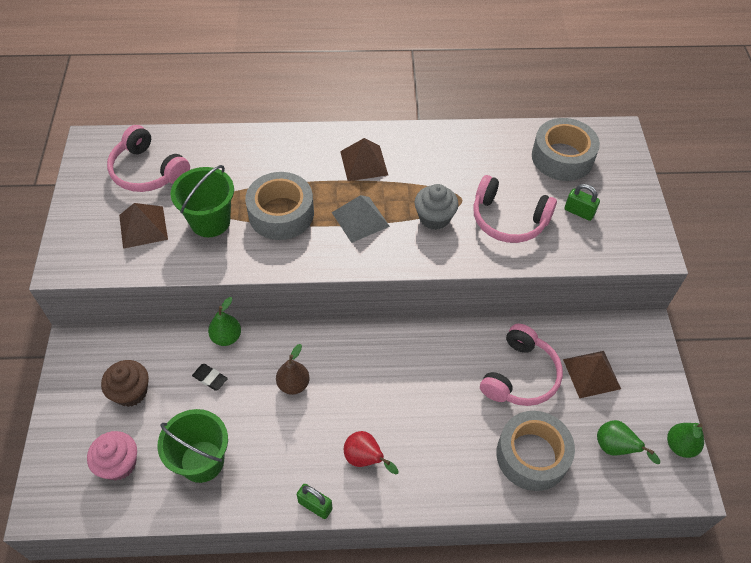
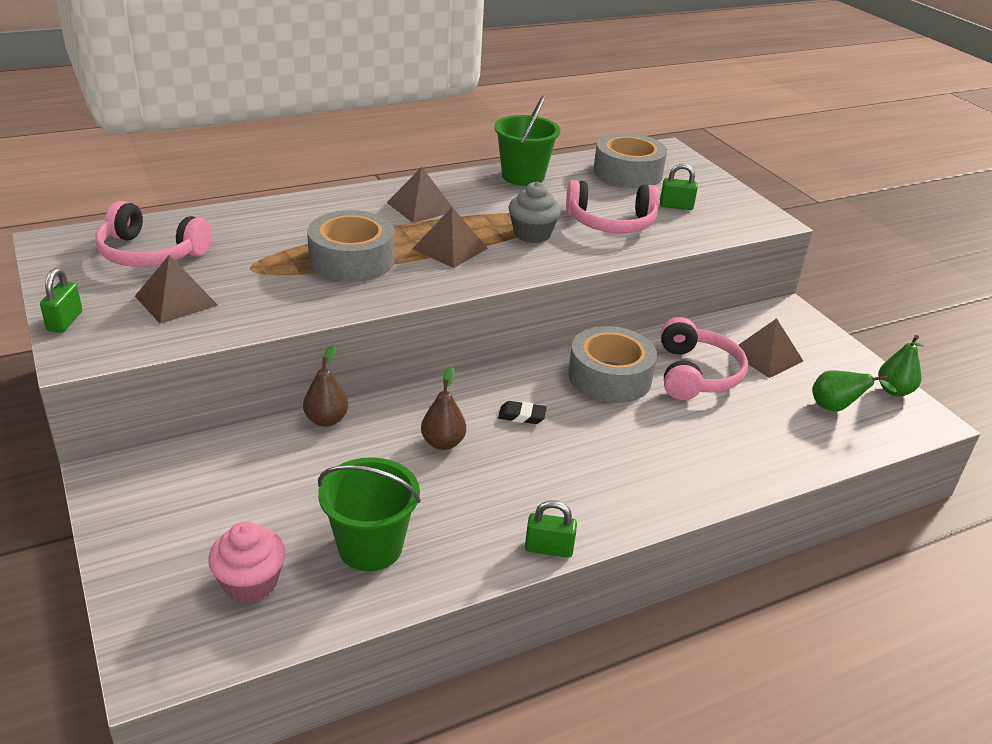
camera: 25 degrees left, 20 degrees down
(67, 229) = (65, 321): none -> green padlock
(131, 392) = (224, 504): brown cupcake -> none
(210, 221) = (265, 281): green bucket -> green bucket (523, 176)
(210, 378) = (329, 463): black eraser -> black eraser (522, 416)
(226, 337) = (326, 420): green pear -> brown pear
(360, 219) = (450, 248): grey pyramid -> brown pyramid
(365, 459) = (579, 488): red pear -> none
(532, 455) = (759, 436): grey tape -> grey tape (609, 377)

